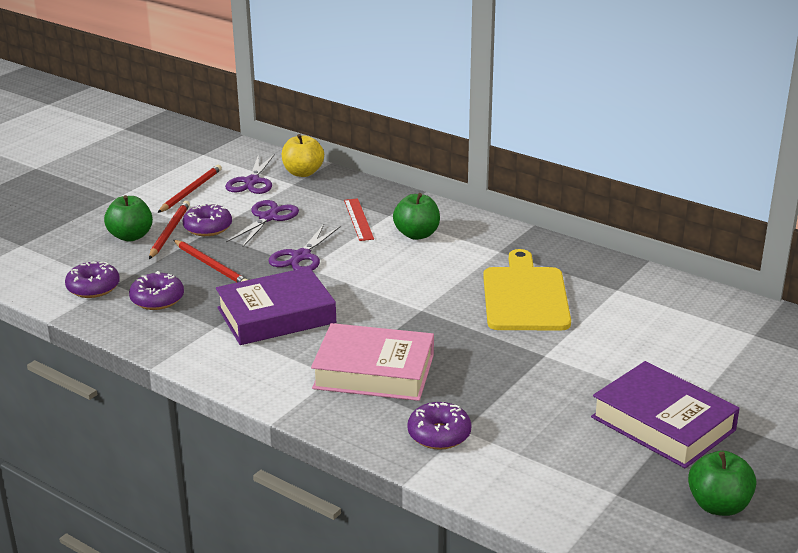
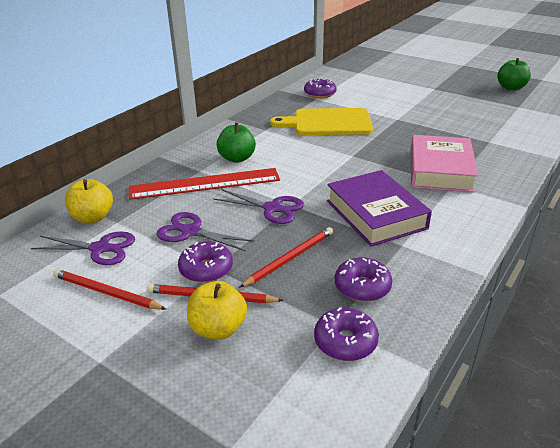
camera: 90 degrees left, 5 degrees up
(131, 236) = (218, 328): green apple -> yellow apple
(358, 219) = (205, 184): red ruler -> red ruler, size x1.86
(439, 434) = (499, 148): purple donut -> purple donut (320, 94)
(663, 423) = (451, 94): purple book -> none

